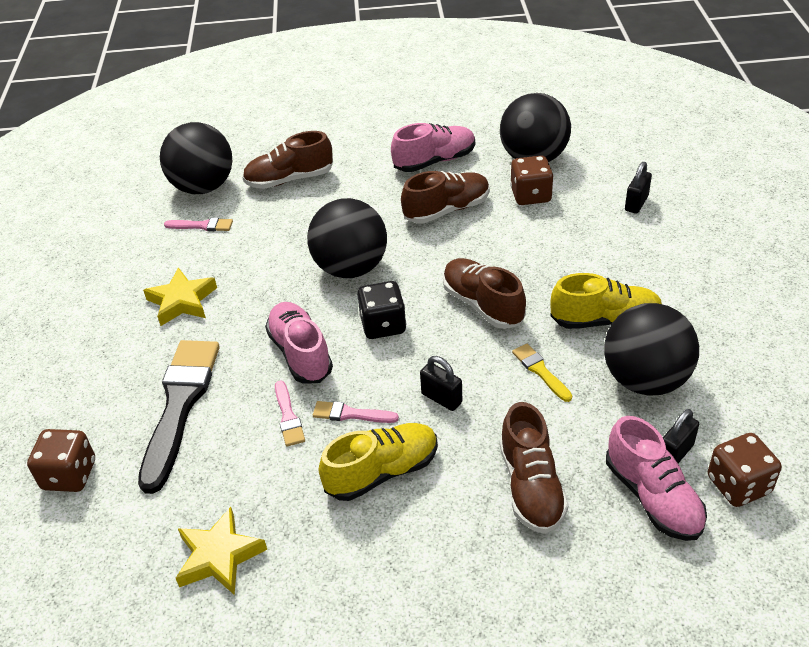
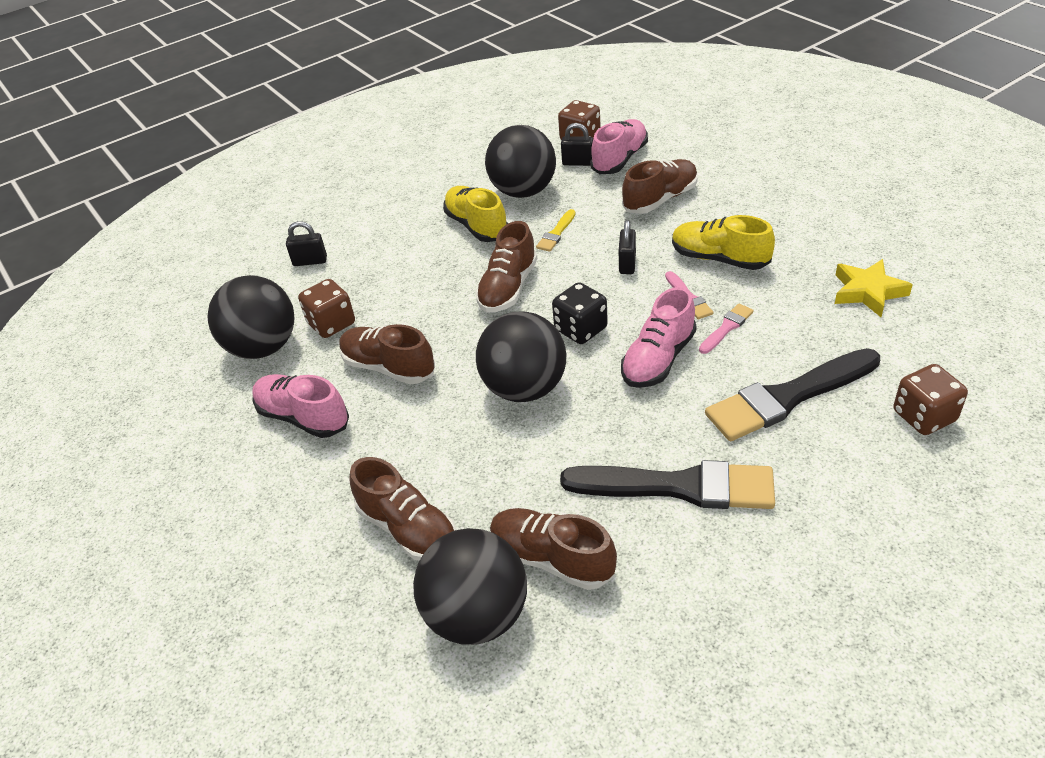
camera: 120 degrees left, 0 degrees up
(182, 301) = (677, 487): yellow star -> black brush
(202, 226) = (551, 559): pink brush -> brown shoe

